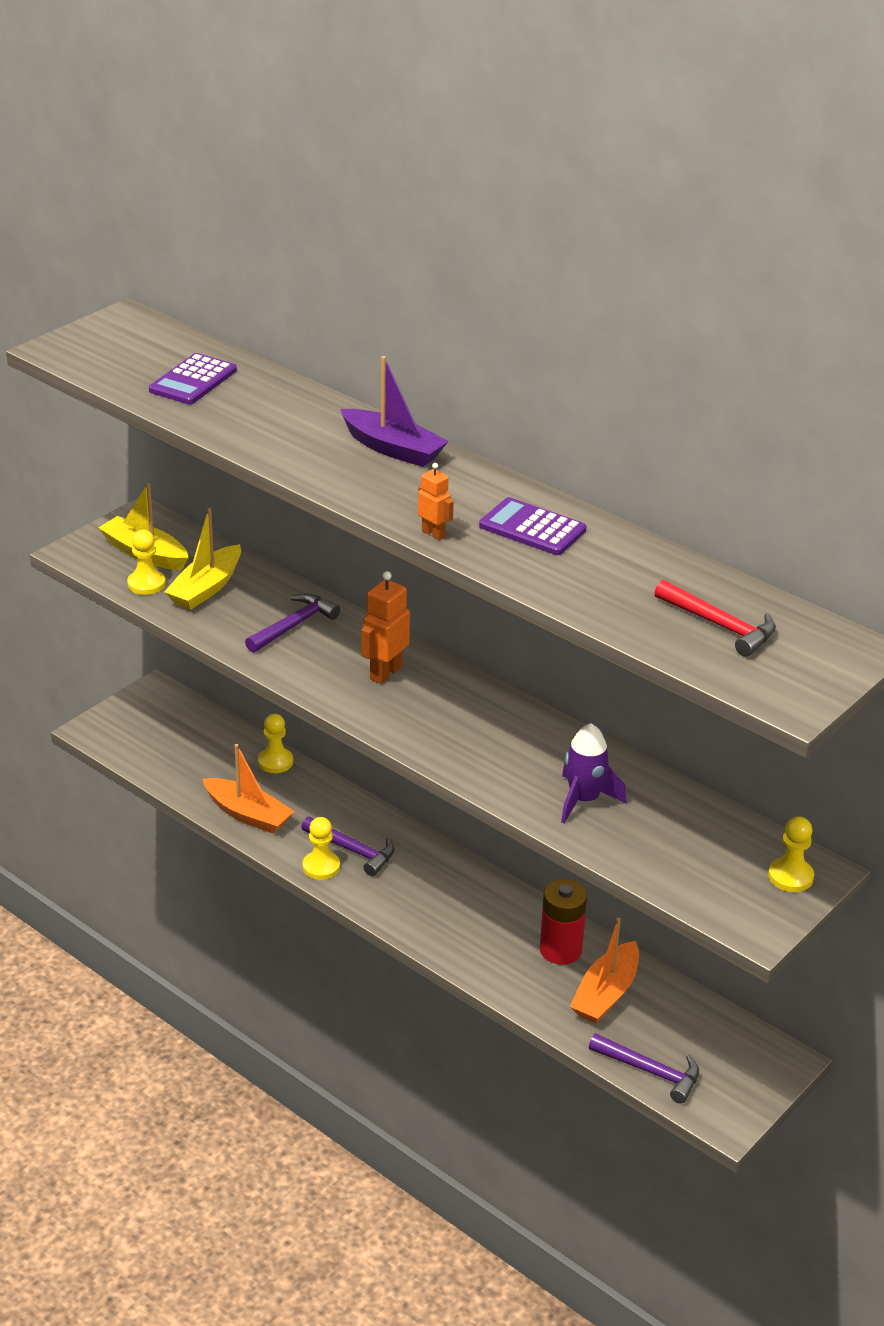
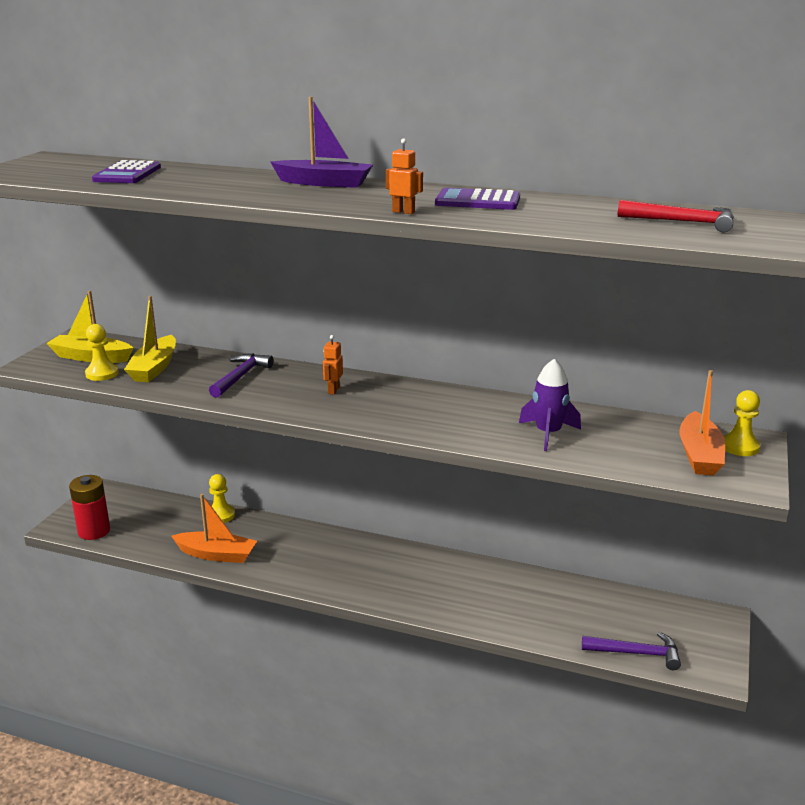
camera: 20 degrees left, 10 degrees down
(321, 867) = (294, 576): yellow pawn -> none
(353, 850) = (313, 559): purple hammer -> none
(385, 673) = (333, 390): orange robot -> orange robot, size x0.59
(560, 950) = (511, 586): red battery -> red battery (94, 531)
(606, 994) = (564, 608): orange boat -> orange boat (699, 455)

